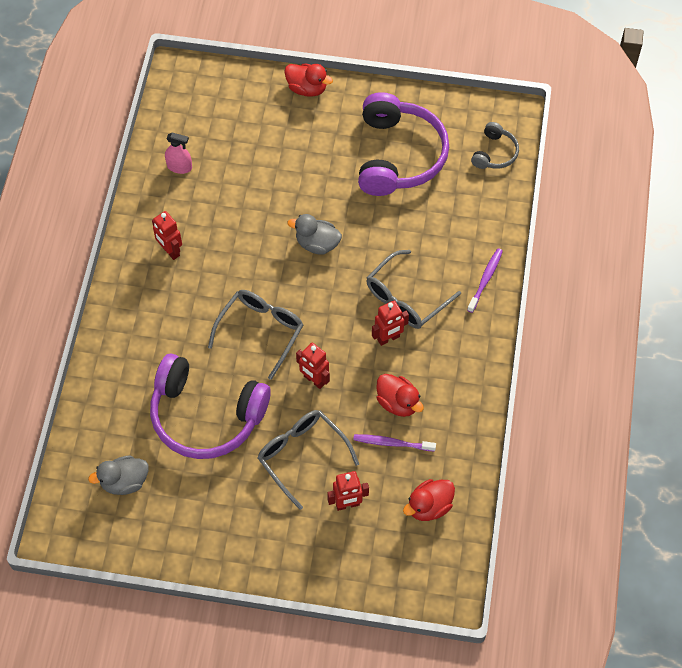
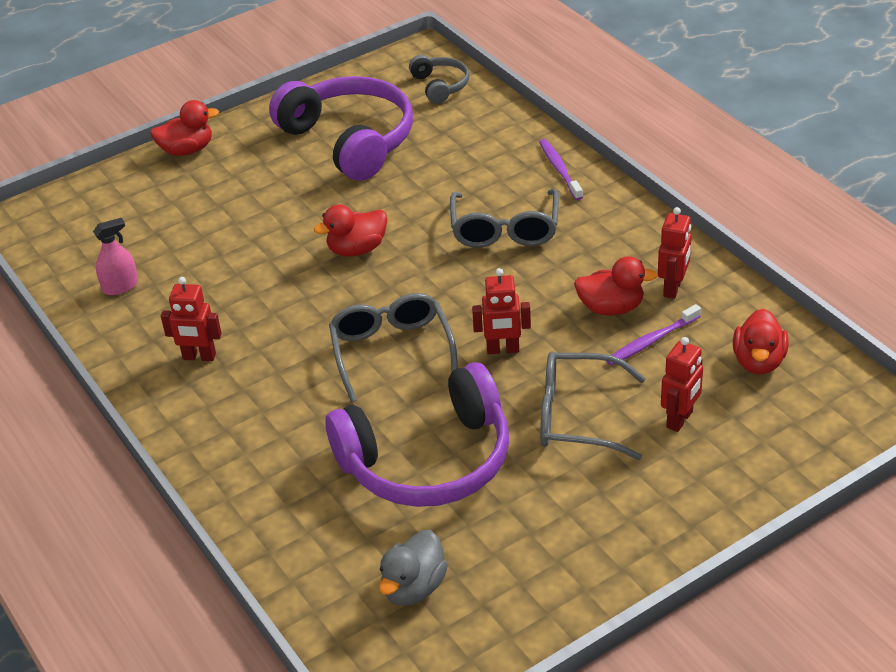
camera: 40 degrees left, 20 degrees down
(317, 244) = (357, 249): grey duck -> red duck
(388, 338) = (531, 269): red robot -> red robot (673, 288)

